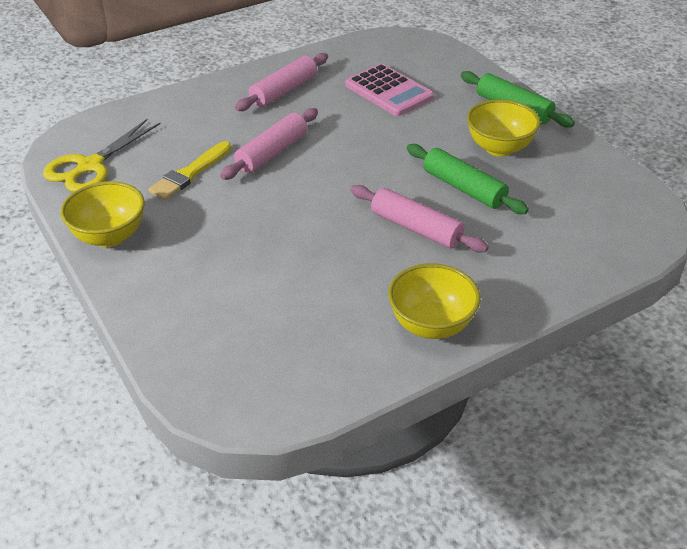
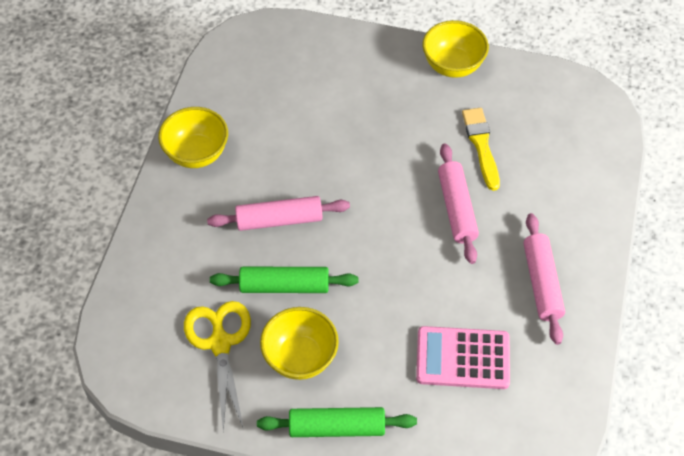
camera: 135 degrees right, 15 degrees up
(90, 166) = (550, 99): yellow scissors -> yellow scissors (220, 343)

